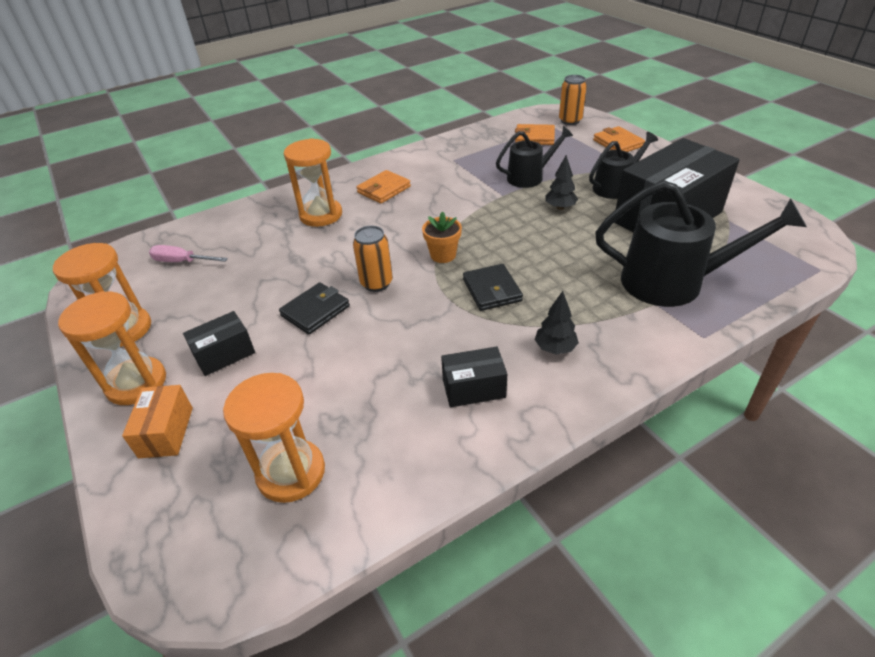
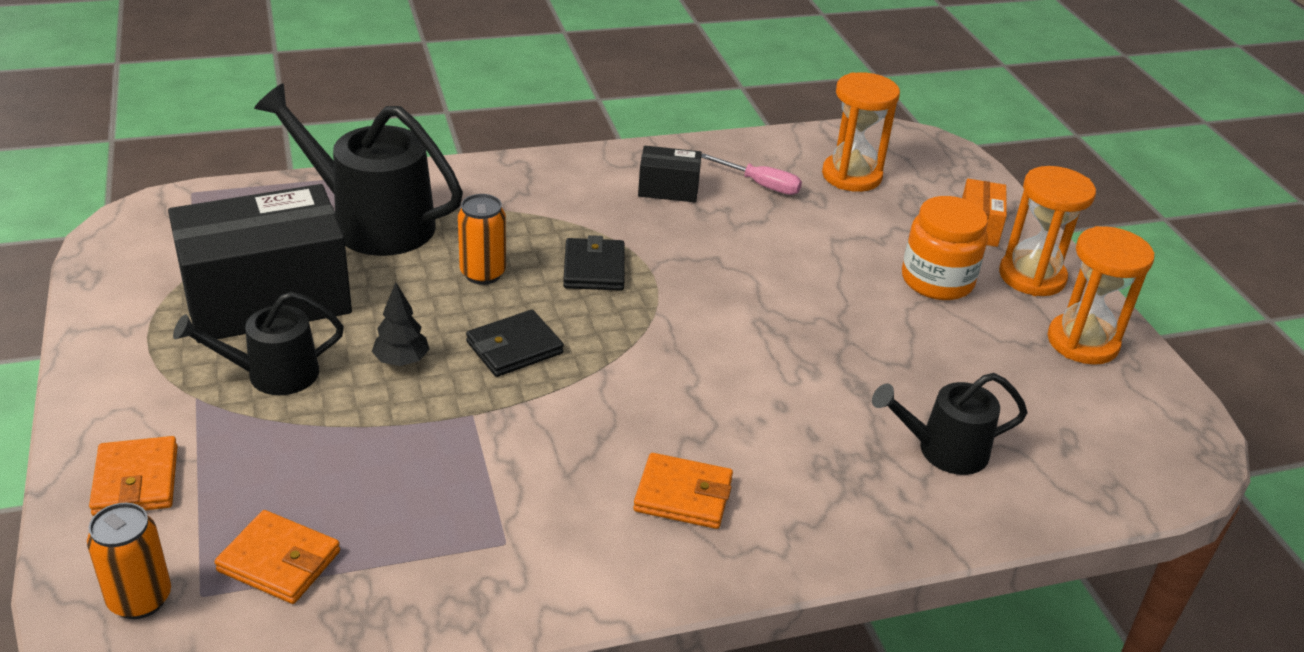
camera: 170 degrees left, 5 degrees down
(182, 262) = (1046, 431): pink screwdriver -> pink screwdriver (761, 185)
(224, 354) = (937, 281): black box -> orange jar
(315, 311) = (827, 301): black wallet -> black wallet (514, 348)
(321, 215) = (814, 465): orange hourglass -> none
(376, 283) = (740, 316): orange can -> orange can (483, 273)
(384, 189) = (683, 495): orange wallet -> orange wallet turned 45 degrees clockwise
(443, 255) = (633, 331): orange flower pot -> none
(529, 177) = (393, 442): black watering can -> black watering can (944, 450)
(555, 348) = (565, 198): black tree -> none

